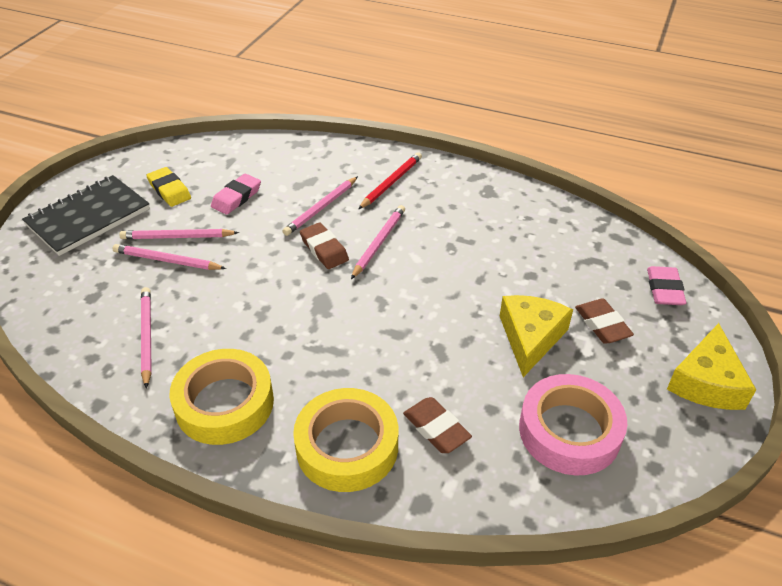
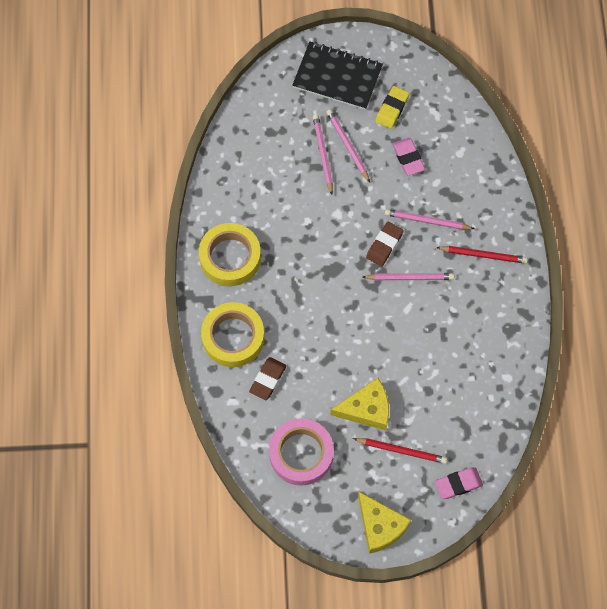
camera: 65 degrees right, 25 degrees up
(147, 337) = (255, 185): pink pencil -> none
(236, 197) = (408, 158): pink eraser -> pink eraser turned 60 degrees clockwise
(602, 324) = (401, 451): brown eraser -> red pencil
(706, 382) = (380, 526): yellow cheese -> yellow cheese turned 120 degrees counterclockwise

